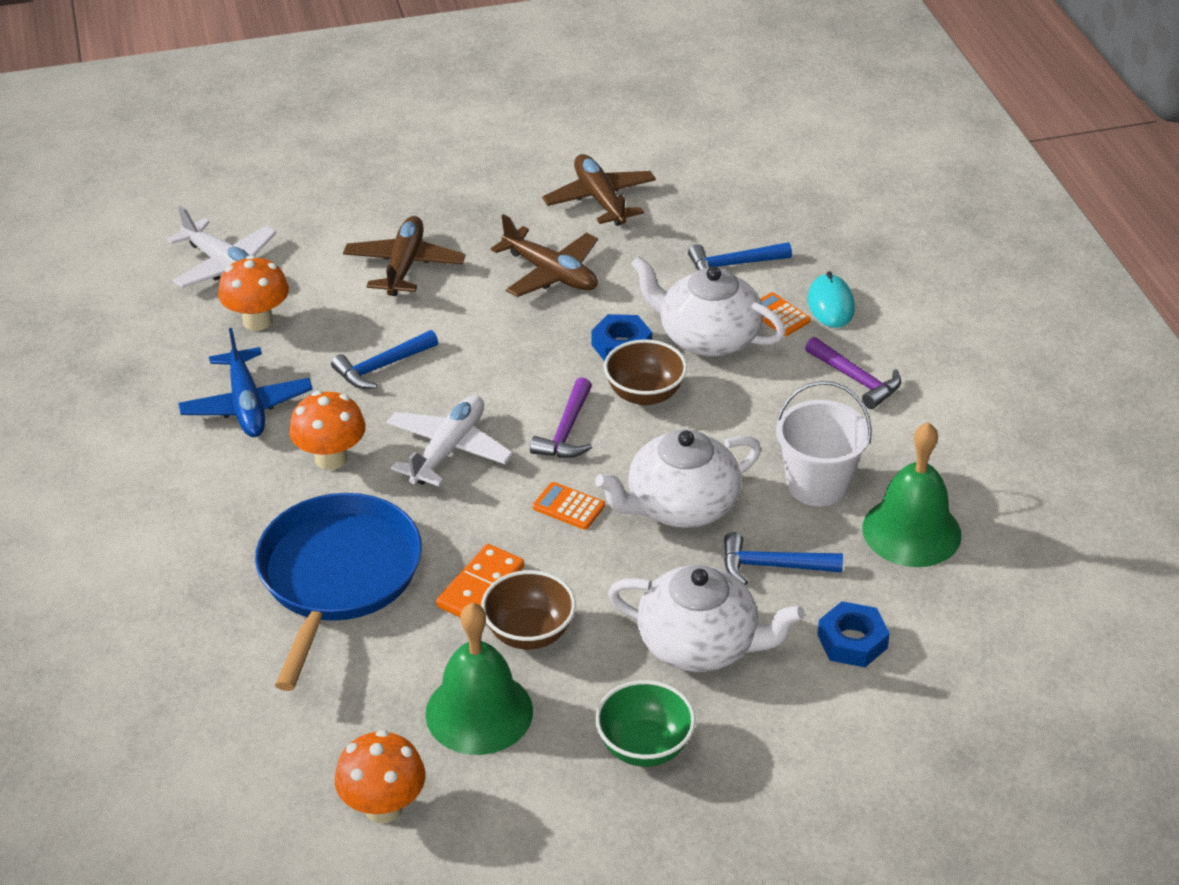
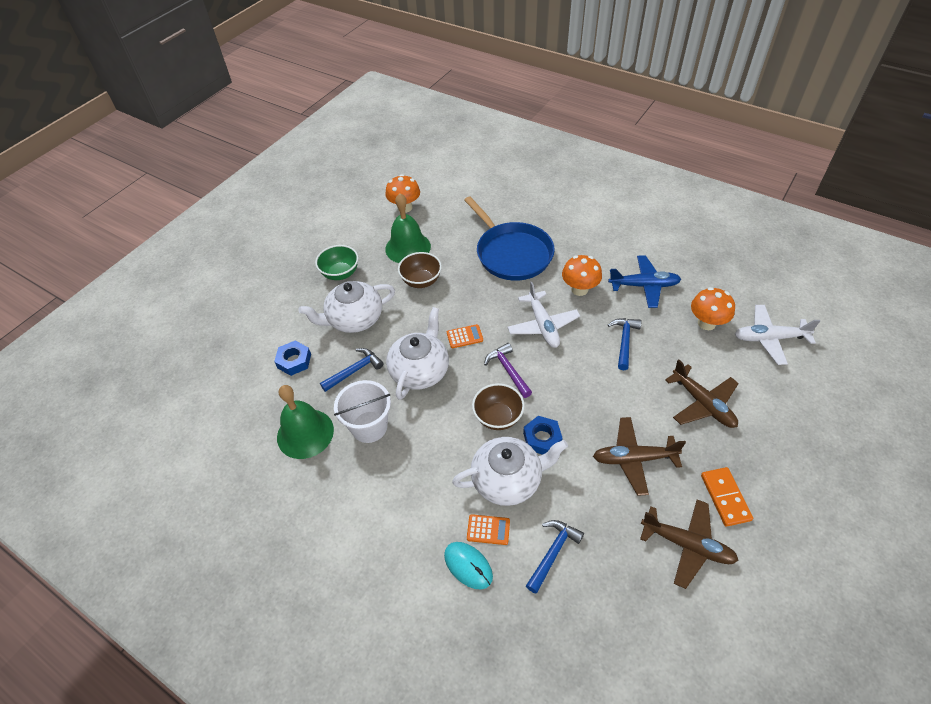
camera: 140 degrees right, 10 degrees up
(246, 405) = (644, 286): blue plane -> blue plane turned 150 degrees clockwise
(481, 587) = (458, 284): orange domino -> orange domino (725, 497)
(856, 379) = (404, 513): purple hammer -> none

